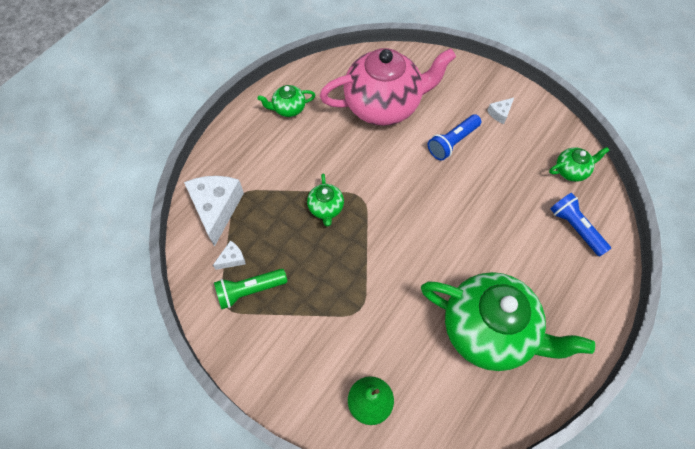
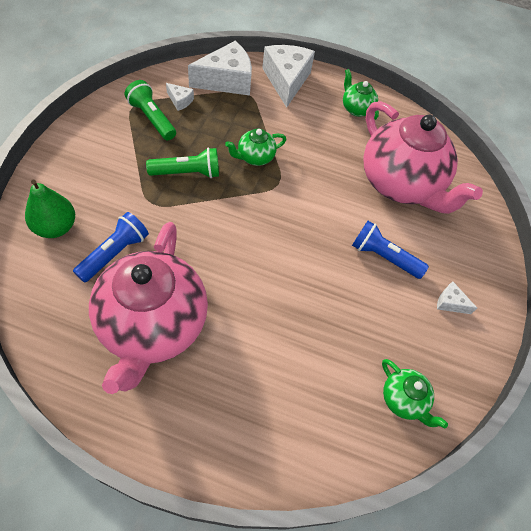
camera: 65 degrees right, 5 degrees down
(233, 155) = (286, 80): none -> white cheese
(330, 271) = (187, 173): none -> green flashlight
(489, 331) = (152, 326): green teapot -> pink teapot
(575, 228) = (318, 413): blue flashlight -> blue flashlight (114, 253)

